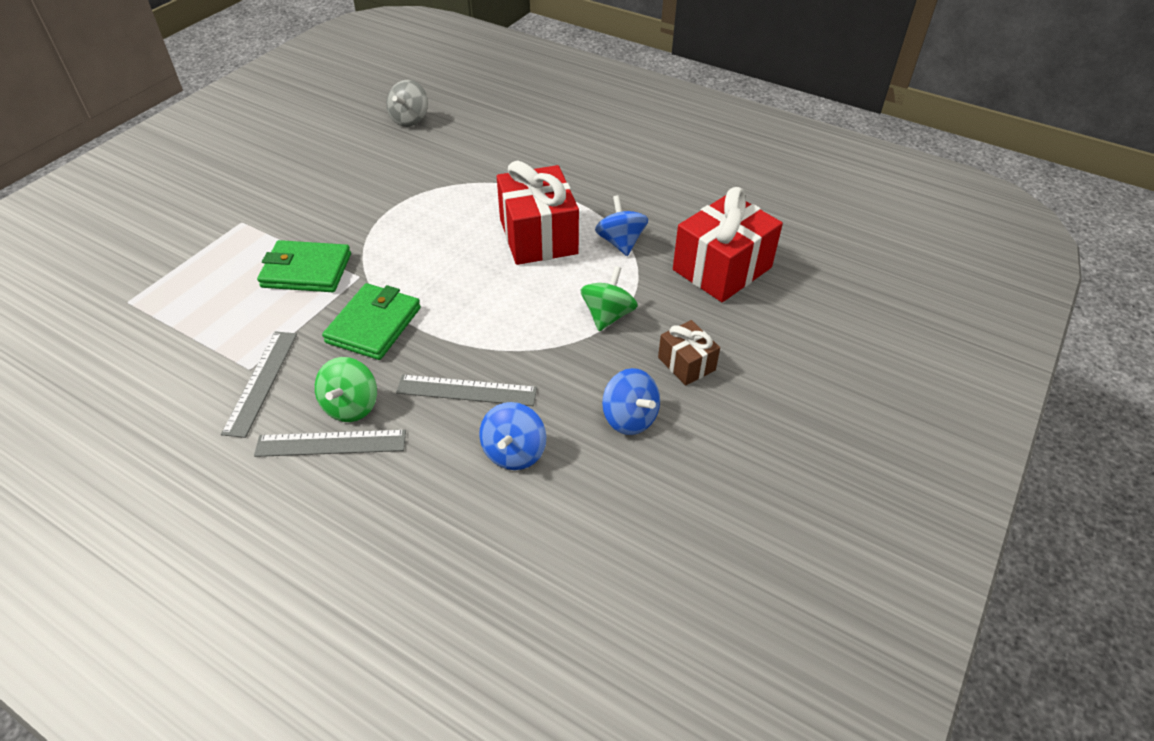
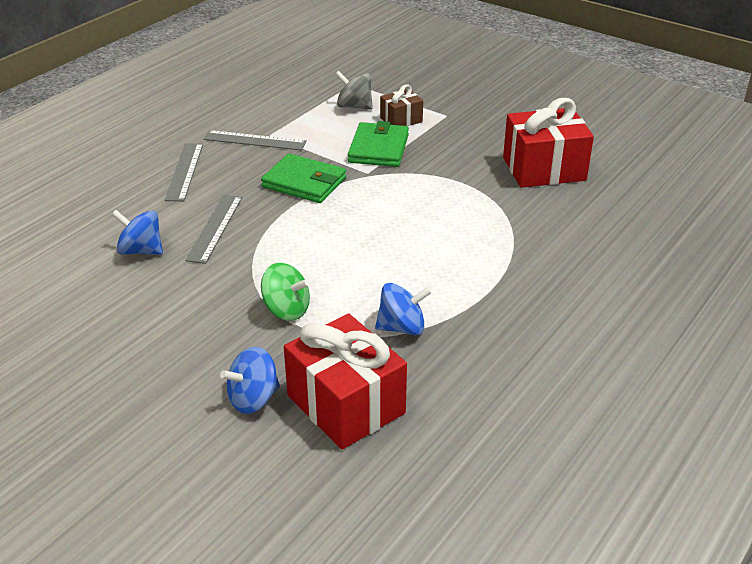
camera: 95 degrees right, 10 degrees down
(351, 406) = (217, 177): green spinning top -> none
(410, 119) = (629, 189): grey spinning top -> grey spinning top (354, 106)
(538, 236) = (416, 271): red gift -> red gift (544, 169)
(629, 418) = (151, 314): blue spinning top -> blue spinning top (253, 399)
(686, 364) = (205, 357): brown gift -> brown gift (401, 120)

